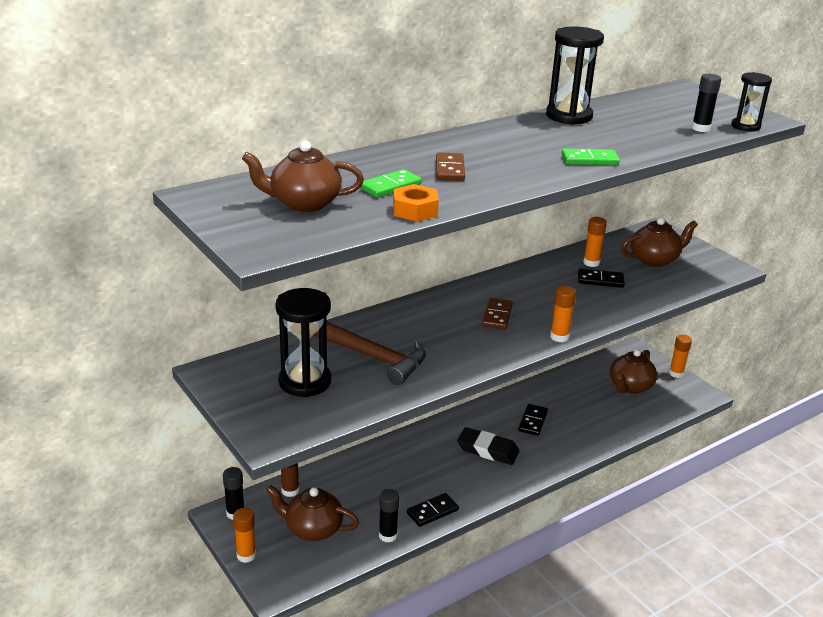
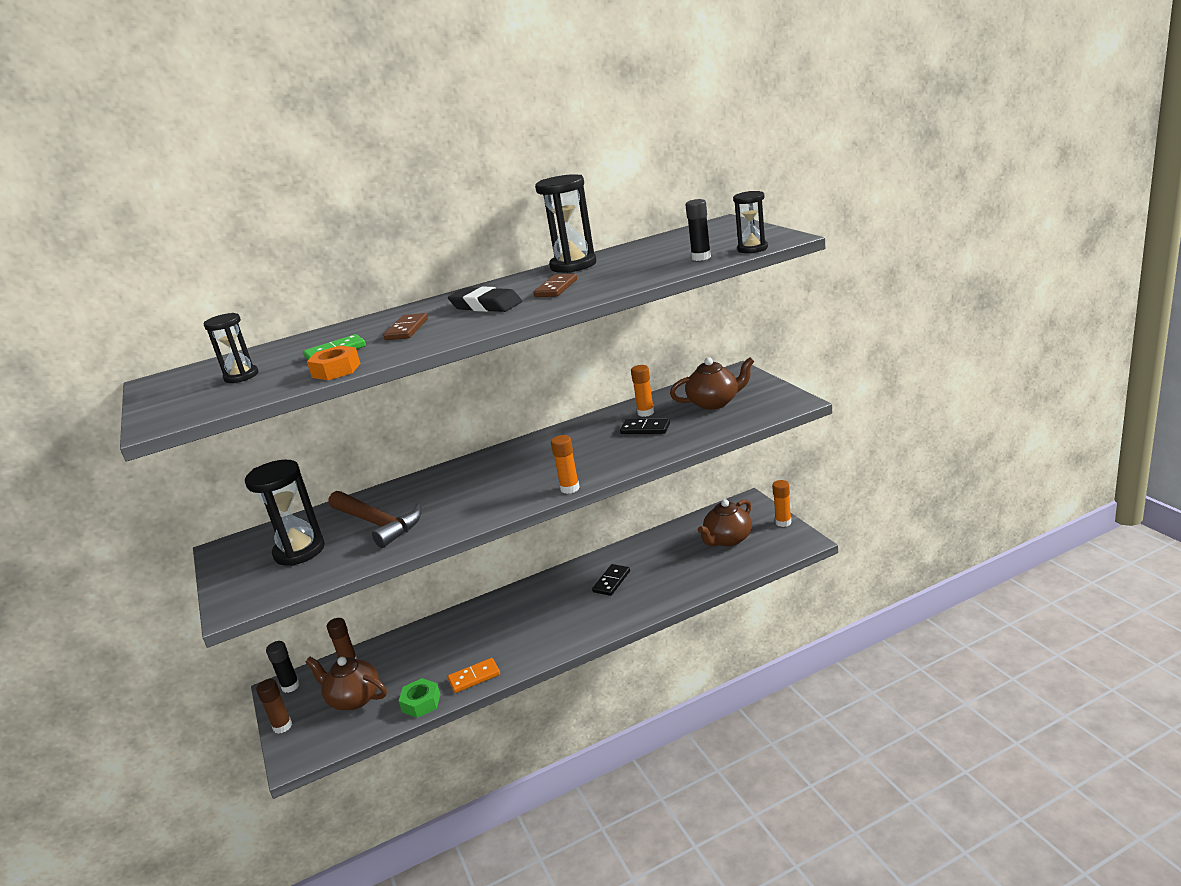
camera: 15 degrees right, 5 degrees down
(246, 555) = (282, 726): orange glue stick -> brown glue stick
(304, 203) = (241, 376): brown teapot -> black hourglass
(388, 535) = (421, 703): black glue stick -> green nut
(432, 511) = (474, 677): black domino -> orange domino
(487, 450) = (554, 613): black eraser -> black eraser (486, 305)
(497, 316) = (519, 473): brown domino -> brown domino (556, 288)
(589, 160) = (554, 302): green domino -> none

